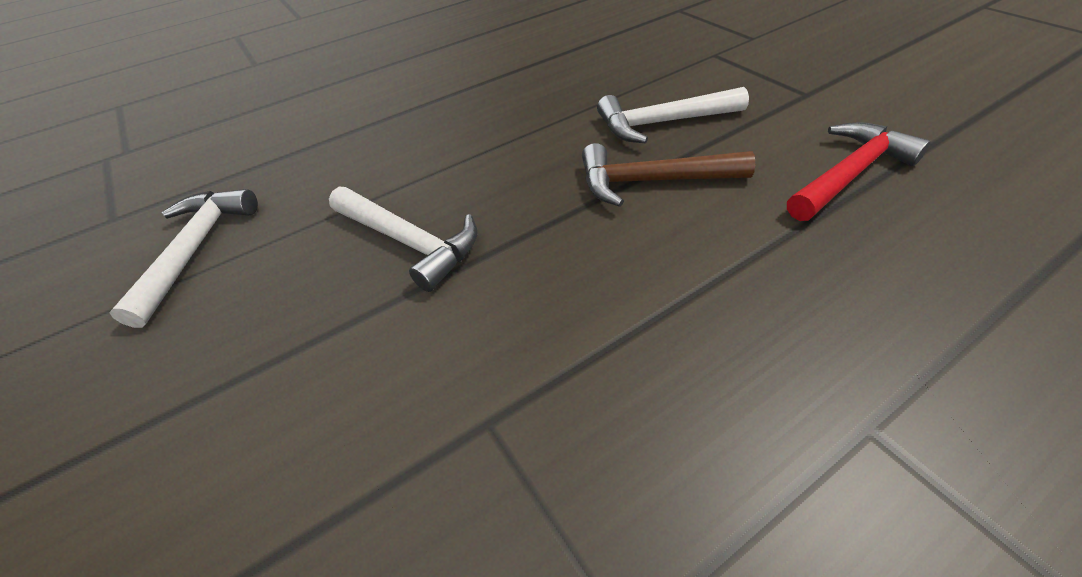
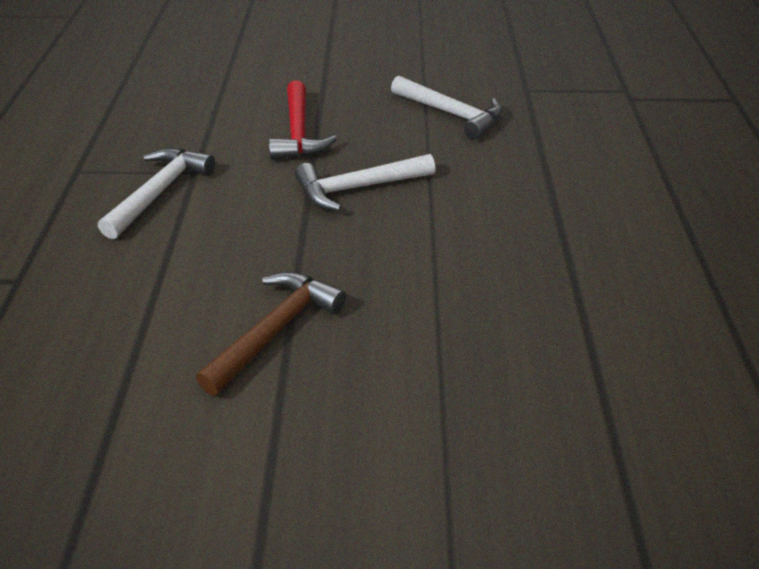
camera: 120 degrees right, 5 degrees down
(663, 123) = (347, 399): white hammer -> white hammer (159, 192)
(849, 174) = (120, 465): red hammer -> red hammer (299, 132)

